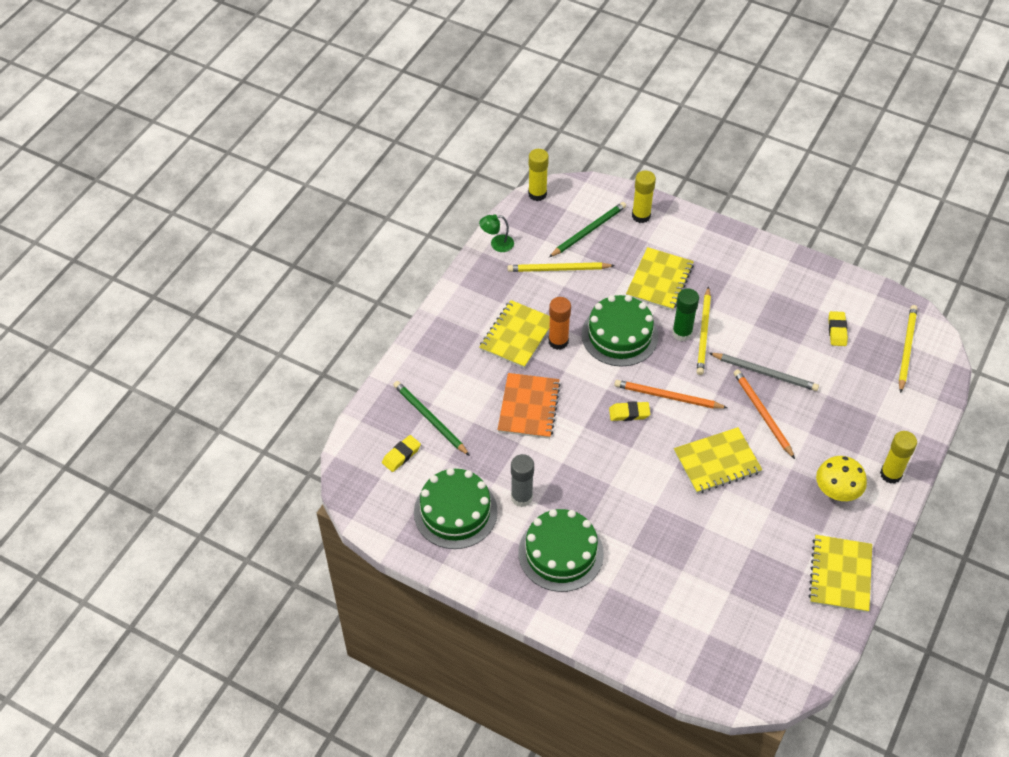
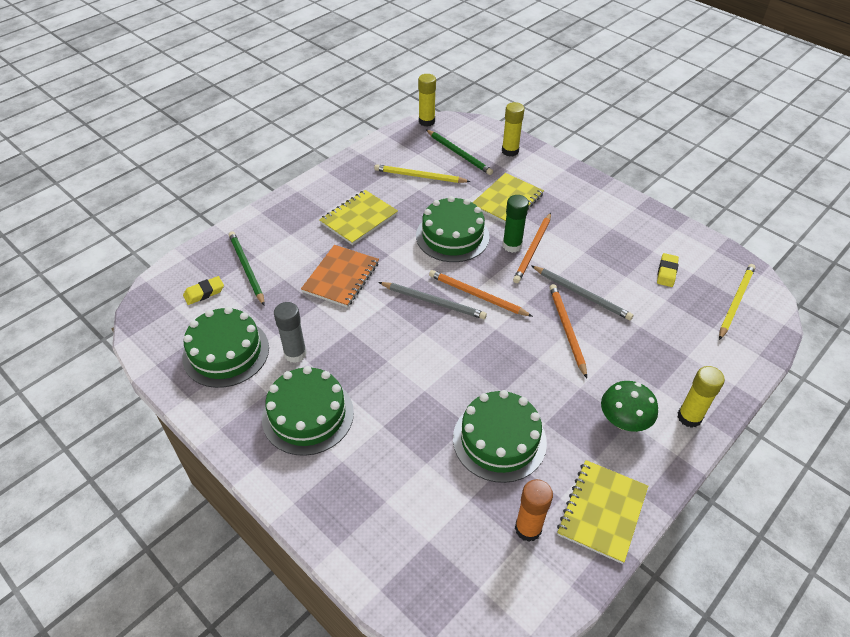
camera: 15 degrees right, 5 degrees down
(497, 244) = (375, 149): green lamp -> none
(558, 341) = (393, 230): orange glue stick -> orange glue stick (528, 528)
(589, 231) = (459, 154): green pencil -> green pencil turned 75 degrees clockwise
(629, 413) = (433, 302): yellow eraser -> grey pencil
(703, 333) = (533, 249): yellow pencil -> orange pencil
(717, 462) = (504, 364): yellow notebook -> none
(737, 534) = (499, 440): none -> green cake
(836, 491) = (623, 421): yellow mushroom -> green mushroom

